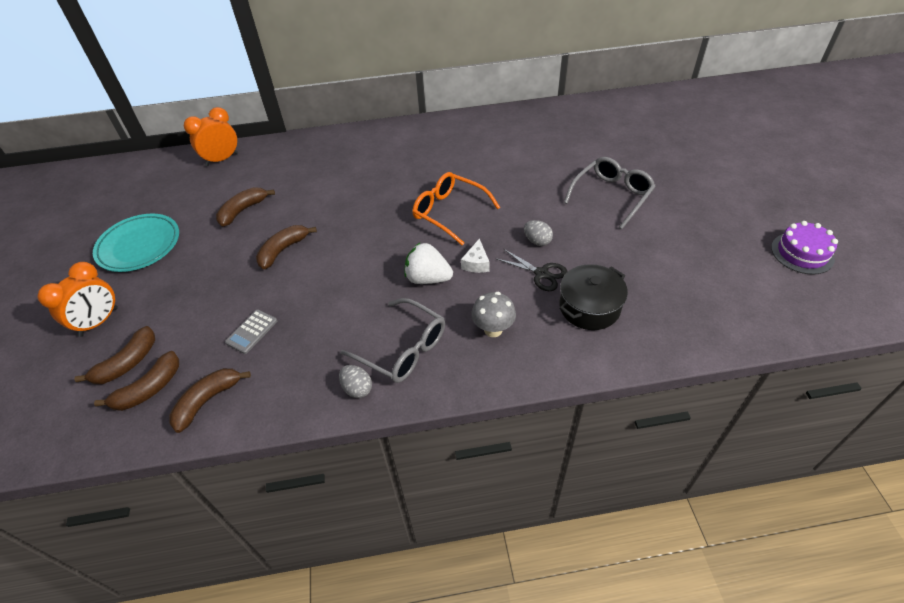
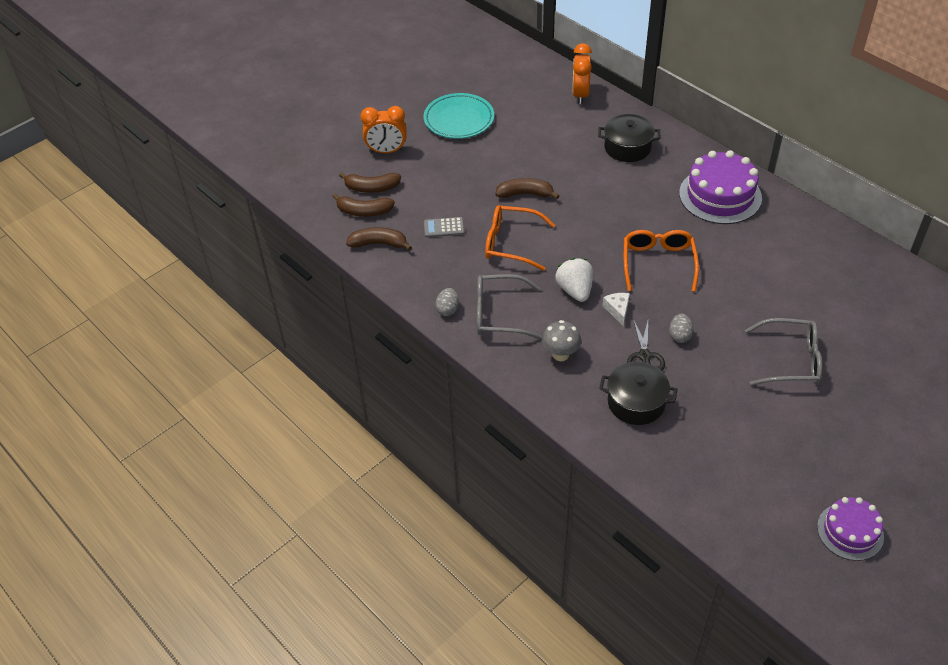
camera: 55 degrees right, 0 degrees up
(222, 159) = (580, 95): orange clock -> orange clock turned 105 degrees counterclockwise
(243, 210) = (541, 145): brown banana -> none
(311, 164) = (627, 147): none -> black pot
(328, 292) = (511, 243): none -> orange glasses
(403, 349) = (499, 314): grey glasses -> grey glasses turned 90 degrees clockwise
(417, 146) = (720, 195): none -> purple cake
(476, 263) = (617, 310): white cheese -> white cheese turned 105 degrees clockwise

